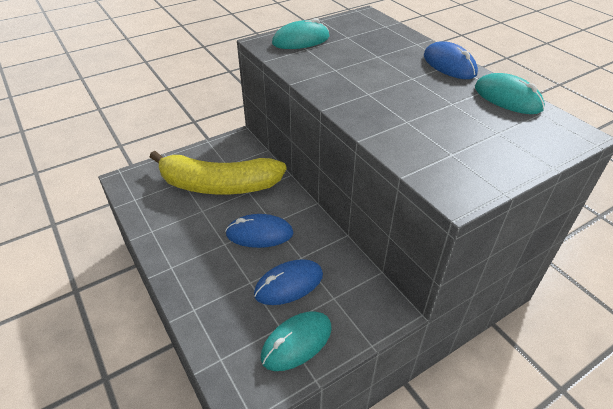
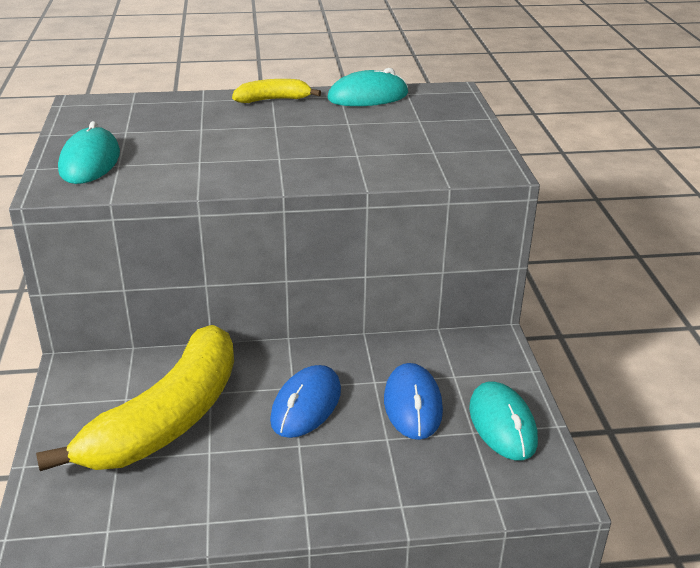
camera: 65 degrees left, 10 degrees down
(449, 65) = (273, 100): blue mouse -> yellow banana

